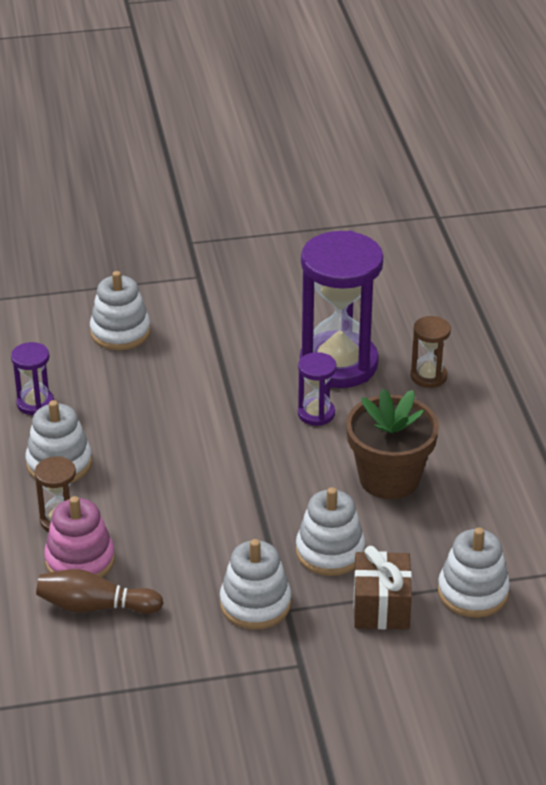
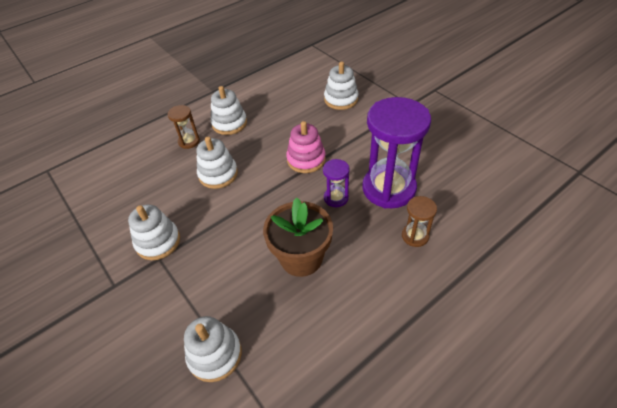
camera: 65 degrees right, 10 degrees up
(35, 403) = (267, 98): purple hourglass -> none
(80, 560) = (163, 160): pink stacking toy -> pink stacking toy (306, 159)
(95, 606) = (132, 180): brown bowling pin -> none
(330, 552) = (217, 257): white stacking toy -> white stacking toy (218, 174)
(381, 607) = (179, 305): brown gift -> none

